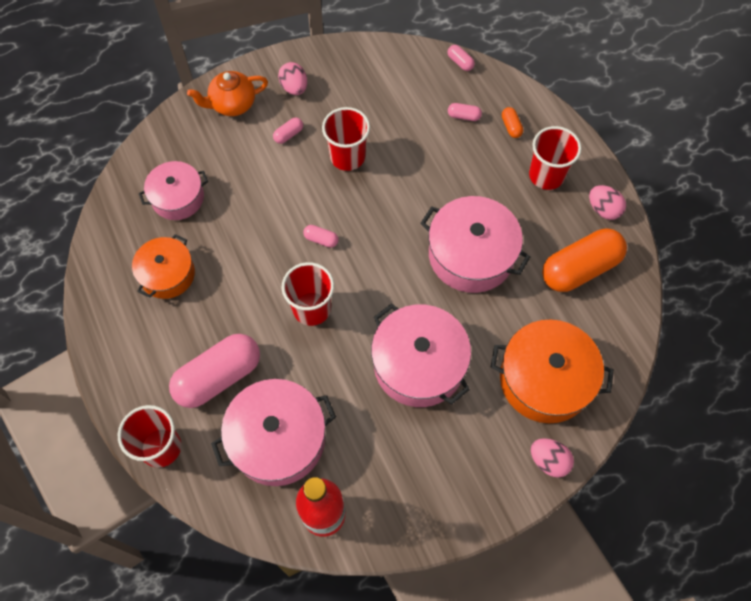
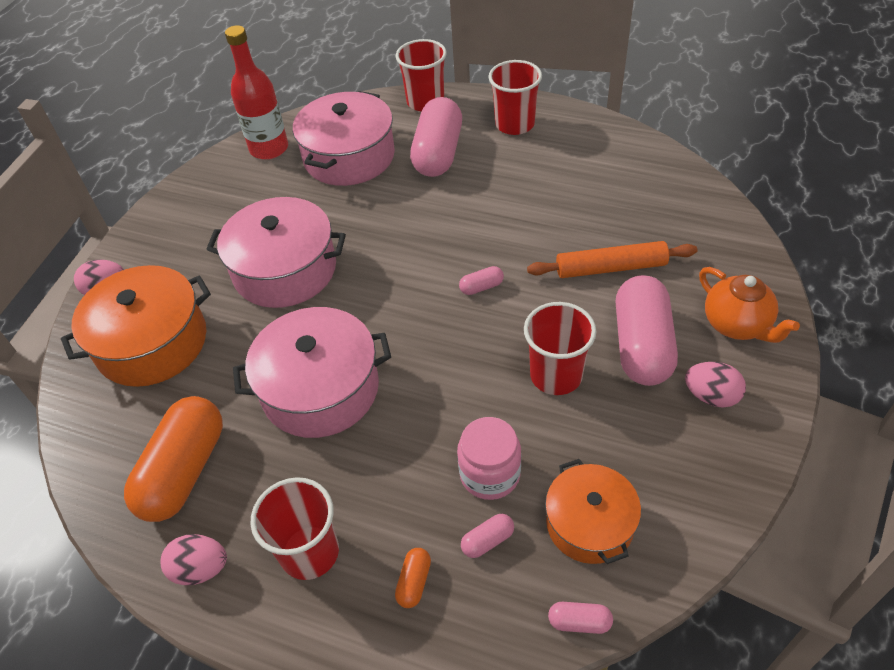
camera: 140 degrees right, 15 degrees down
(167, 274) = (568, 172): orange pot -> orange pot (589, 523)
(178, 198) = (647, 218): pink pot -> none
(232, 104) = (737, 325): orange teapot -> orange teapot turned 120 degrees clockwise
(241, 187) = (610, 268): none -> orange rolling pin
(288, 135) = (641, 345): pink capsule -> pink capsule, size x2.45
(312, 308) = (423, 237): red cup -> red cup (514, 124)
(432, 140) = (490, 474): none -> pink jar
(511, 127) = (414, 582): orange capsule -> orange capsule turned 75 degrees clockwise

